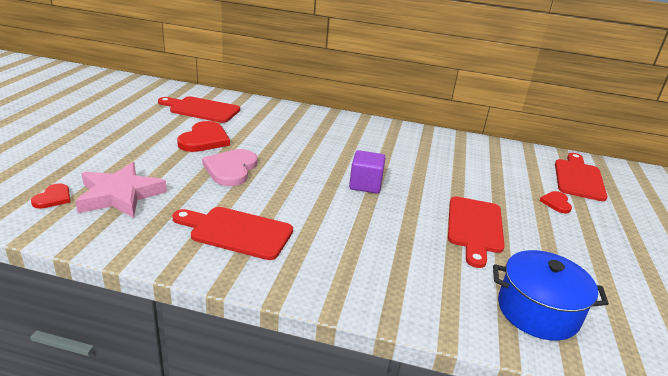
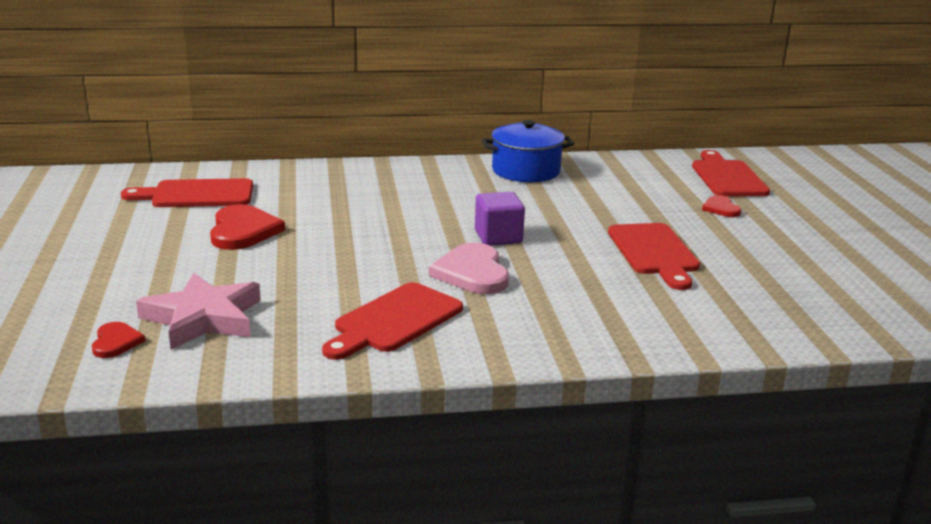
camera: 20 degrees left, 5 degrees down
(231, 169) = (316, 257): pink heart -> pink heart (472, 273)
(237, 232) = (395, 320): red cutting board -> red cutting board turned 45 degrees counterclockwise
(537, 311) = (769, 312): blue pot -> blue pot (526, 171)

